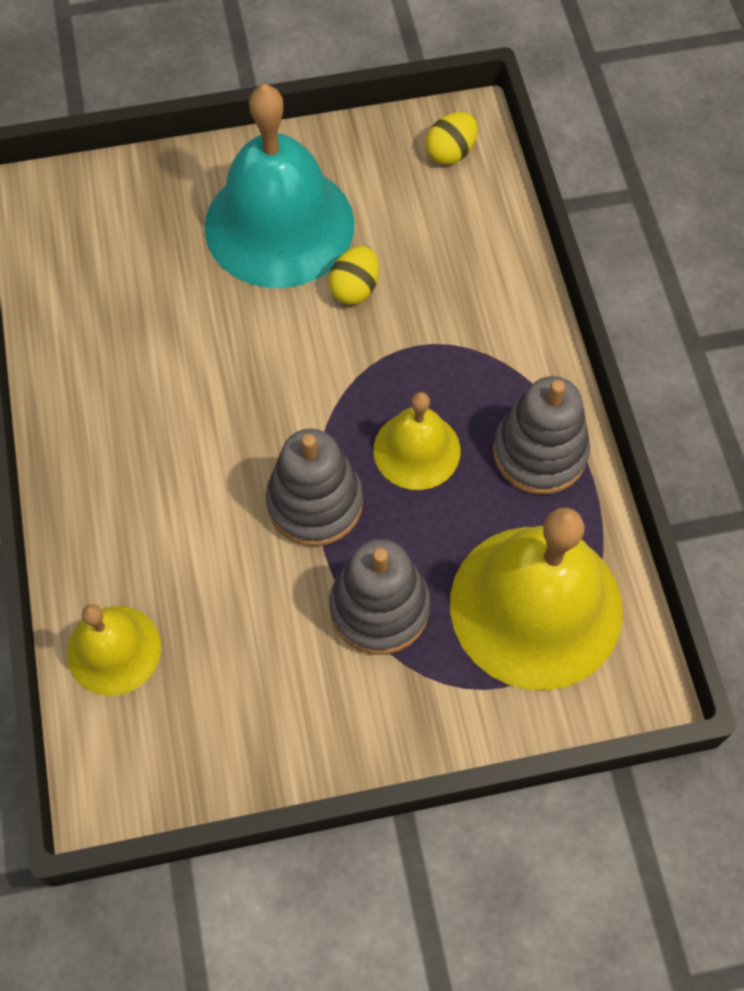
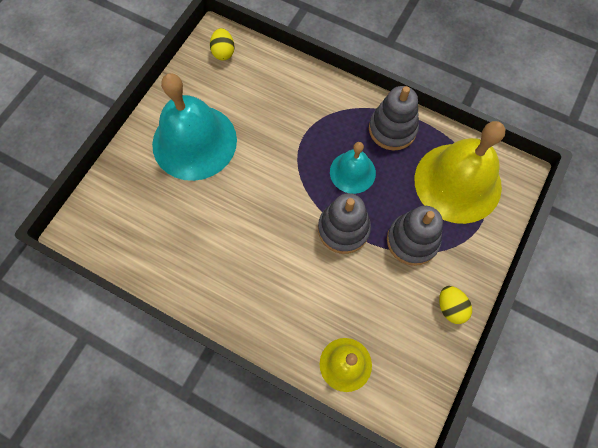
camera: 50 degrees left, 5 degrees up
(355, 288) = (255, 137): yellow egg -> yellow egg (450, 307)
(416, 450) = (352, 172): yellow bell -> turquoise bell

